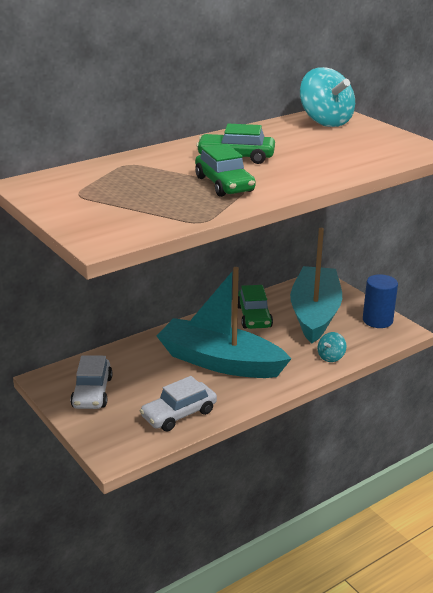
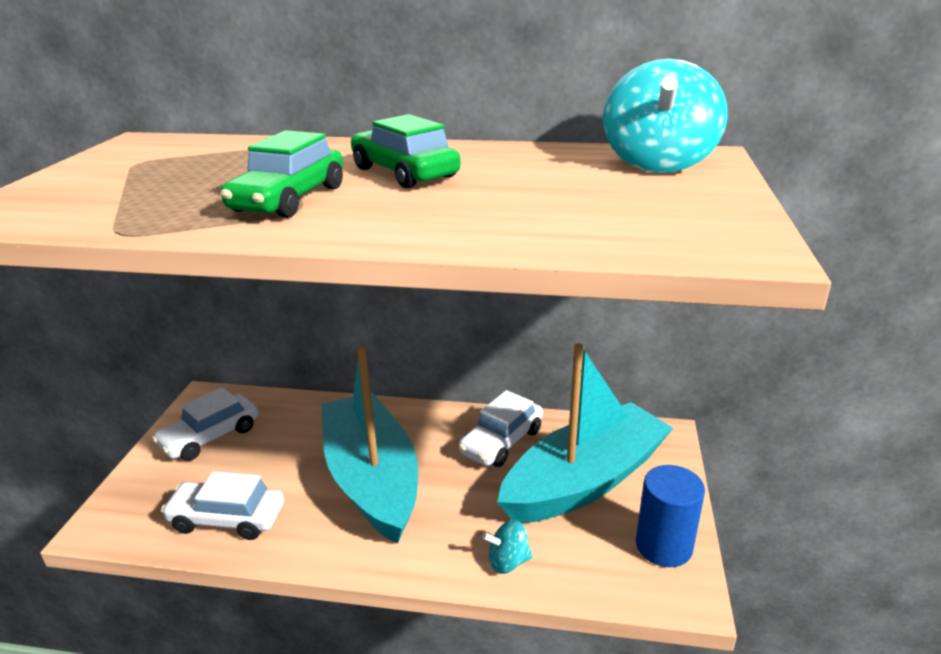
camera: 45 degrees right, 0 degrees up
(254, 316) = (501, 441): green car -> white car

